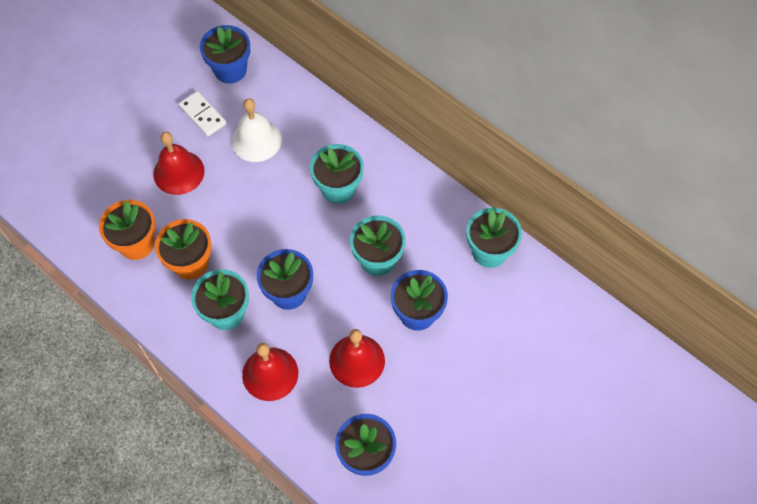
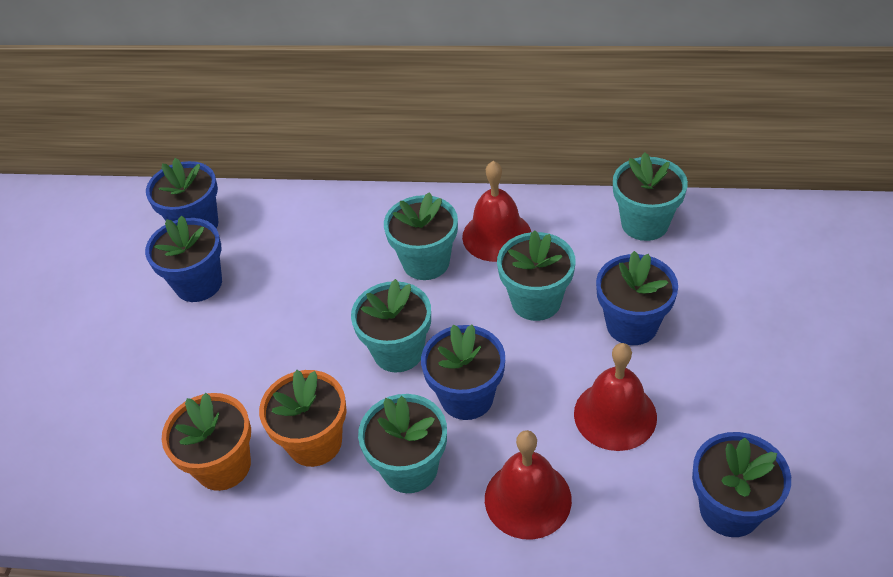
camera: 30 degrees left, 15 degrees down
(178, 172) = (216, 356): red bell -> red bell (497, 235)
(203, 115) = (198, 284): white domino -> blue flower pot
(256, 140) = (287, 271): white bell -> none
(275, 238) = (398, 351): none -> turquoise flower pot

